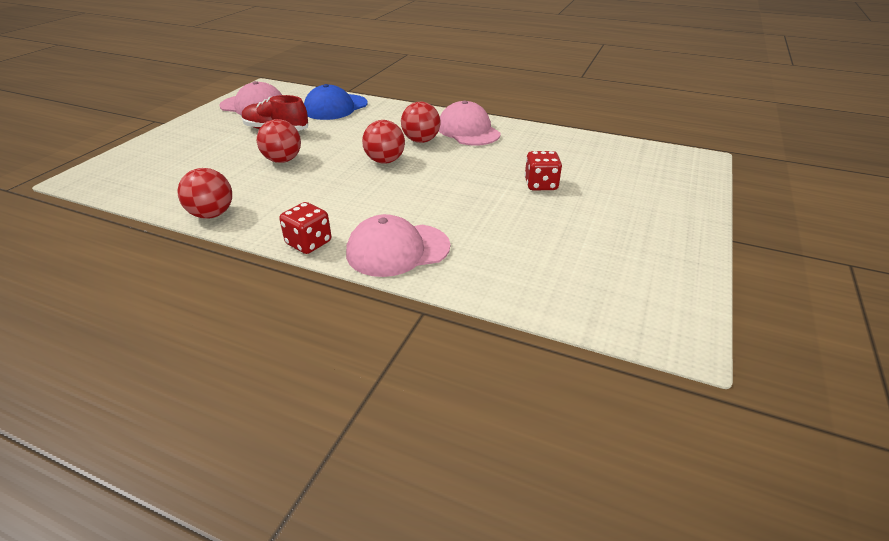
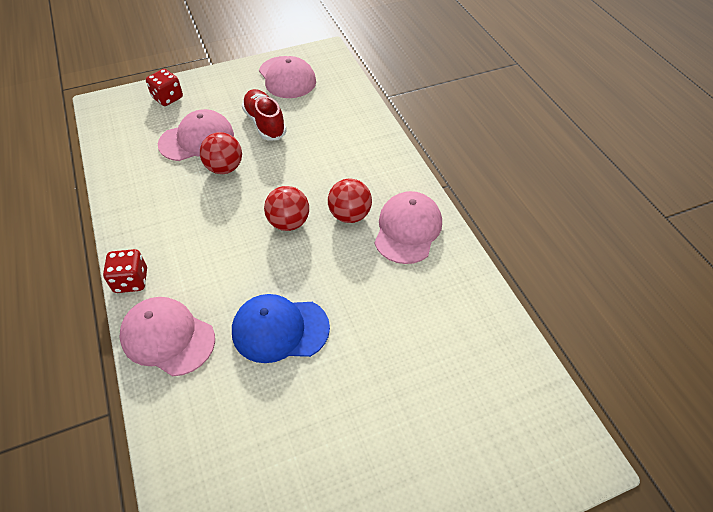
camera: 45 degrees right, 15 degrees up
(212, 214) = (119, 201): red ball -> none
(228, 158) = (197, 139): none -> pink cap
(335, 107) = (342, 118): blue cap -> blue cap (280, 329)
(541, 185) = (364, 355): red dice -> red dice (168, 98)

